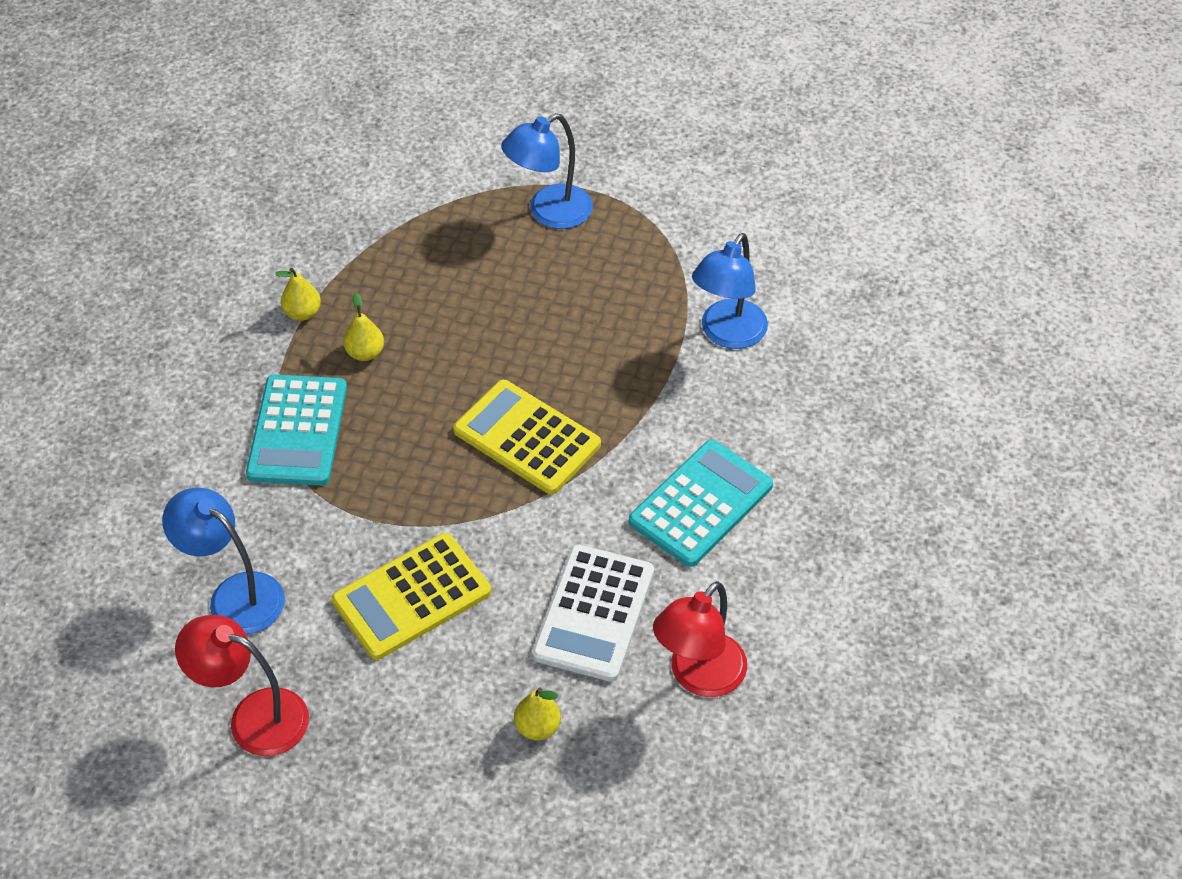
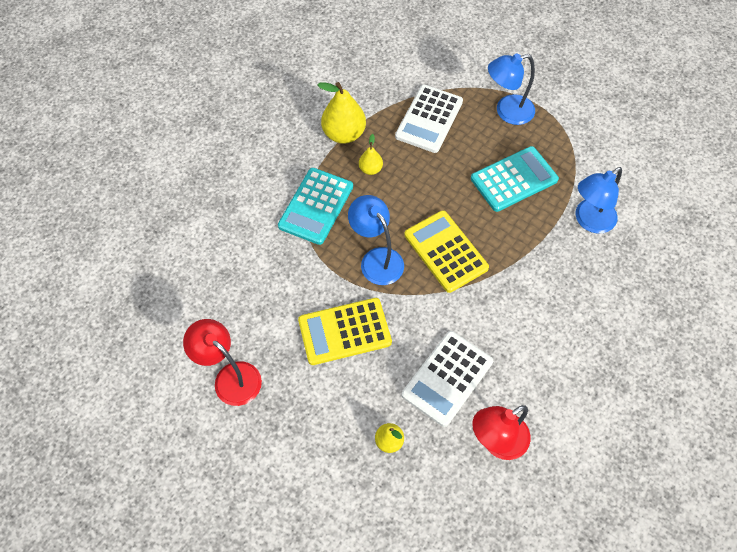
camera: 20 degrees right, 10 degrees up
(235, 595) = (246, 297): blue lamp -> blue lamp (376, 259)
(302, 313) = (344, 134): yellow pear -> yellow pear, size x1.87
(431, 255) = (429, 119): none -> white calculator
(701, 504) = (536, 327): turquoise calculator -> turquoise calculator (514, 179)

